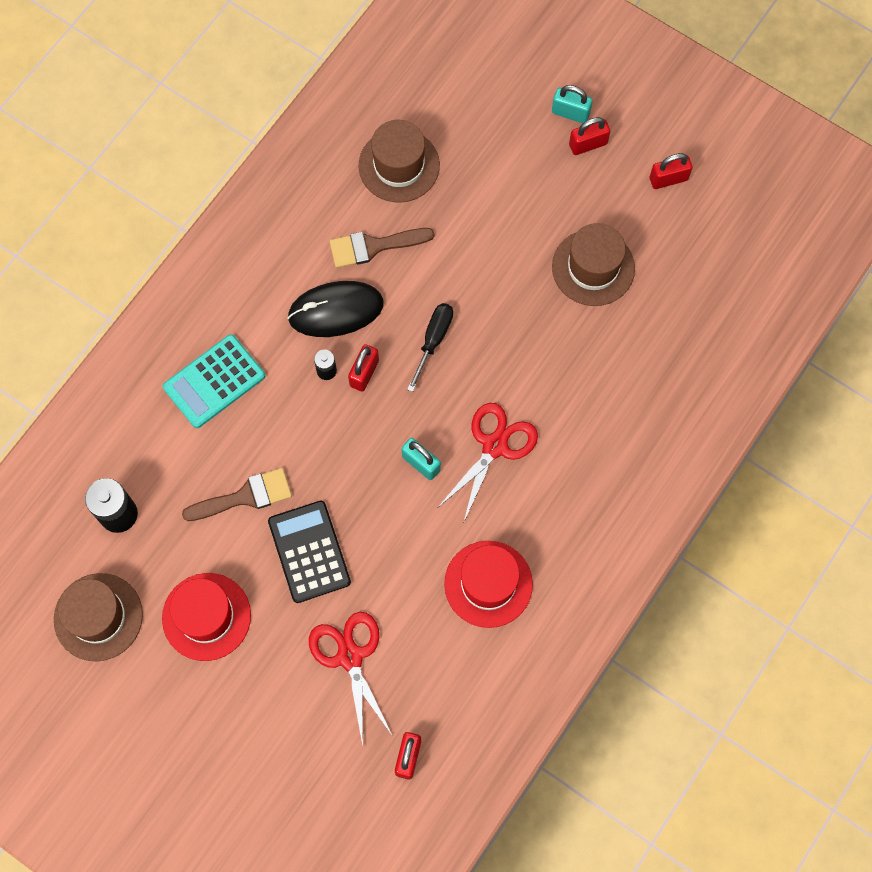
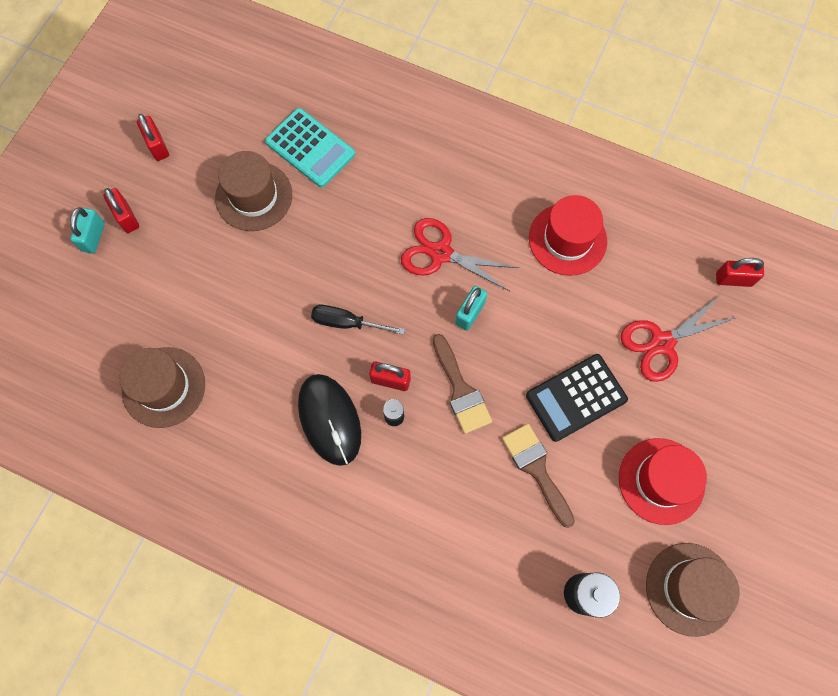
camera: 100 degrees left, 0 degrees up
(214, 382) = (425, 526): turquoise calculator -> turquoise calculator (310, 148)
(374, 246) = (256, 395): brown brush -> brown brush (460, 390)

